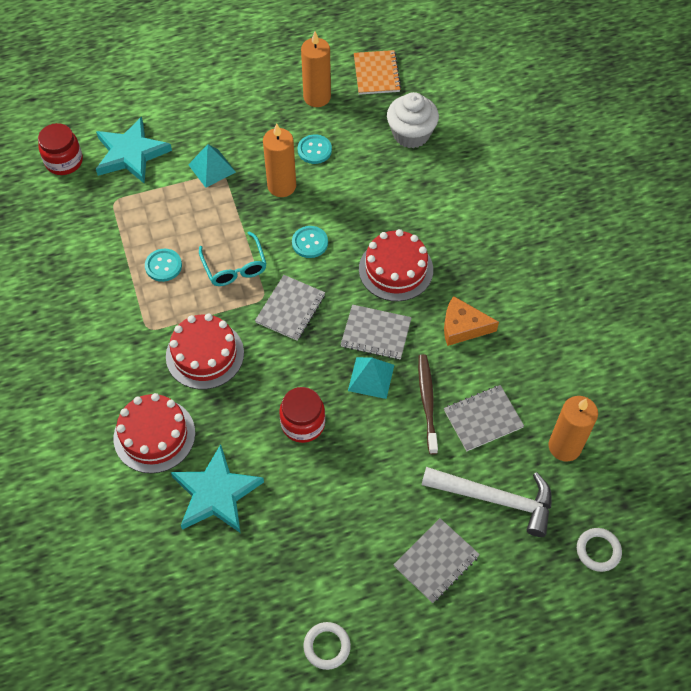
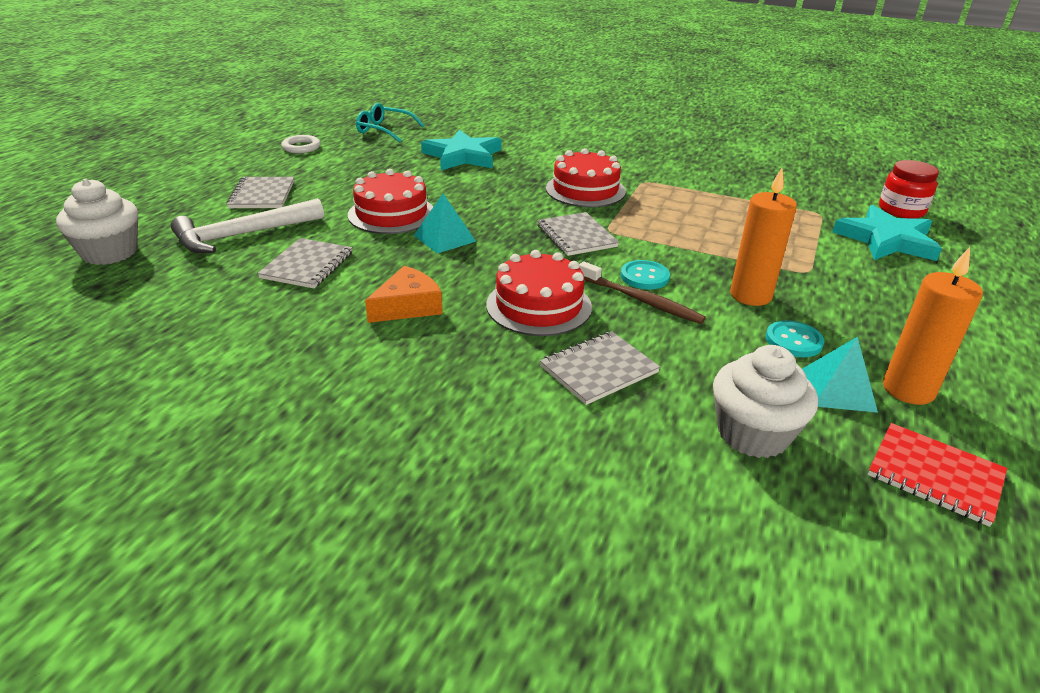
camera: 130 degrees right, 25 degrees down
(154, 435) = (543, 155): red cake -> red cake (391, 214)
(163, 266) = (707, 206): turquoise button -> none
(212, 168) = (822, 270): turquoise pyramid -> turquoise pyramid (838, 390)
(234, 266) = (664, 232): turquoise glasses -> turquoise glasses (385, 130)
(303, 424) = (458, 198): red jar -> none
(376, 74) = (935, 475): orange notebook -> red notebook
(376, 333) = (483, 260): grey notebook -> grey notebook (599, 369)
(427, 401) = (375, 250): brown toothbrush -> brown toothbrush (641, 300)
(564, 446) = (199, 288): orange candle -> none
(598, 551) = (110, 252): white ring -> white cupcake

